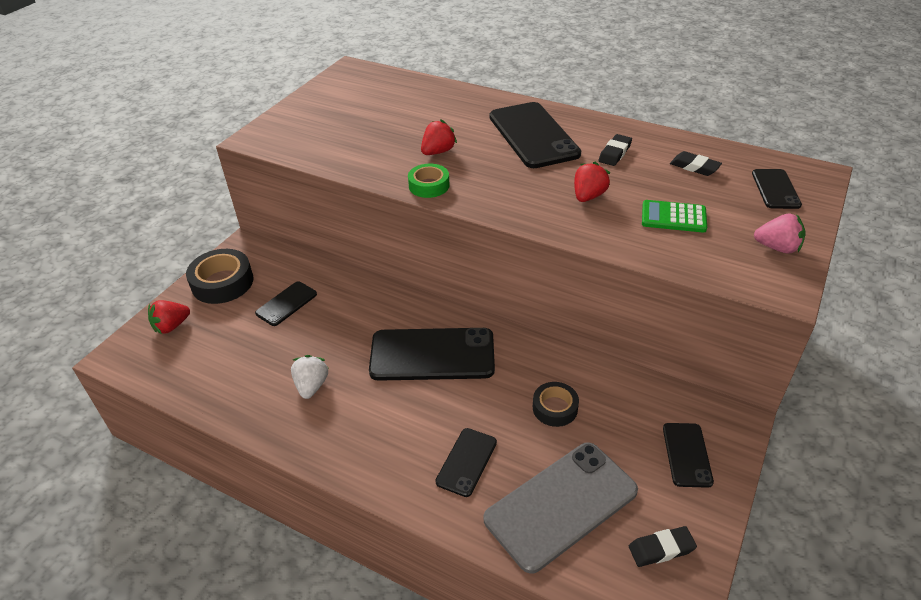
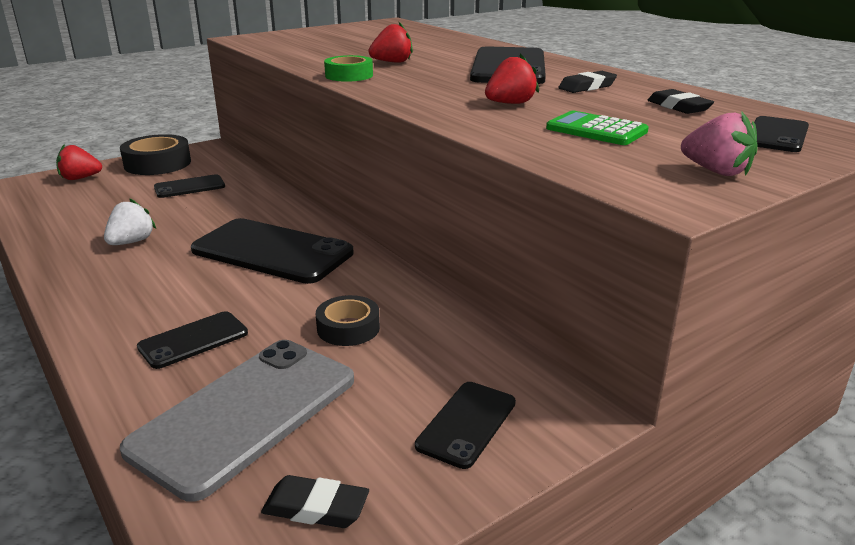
camera: 25 degrees right, 15 degrees down
(561, 505) = (245, 413): grey phone -> grey phone turned 45 degrees counterclockwise

